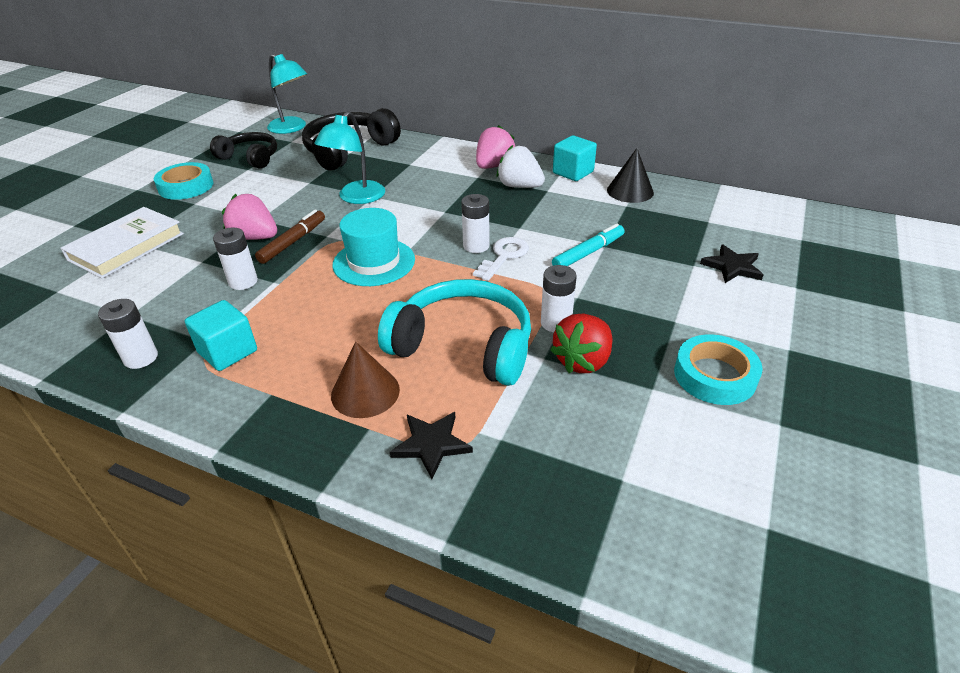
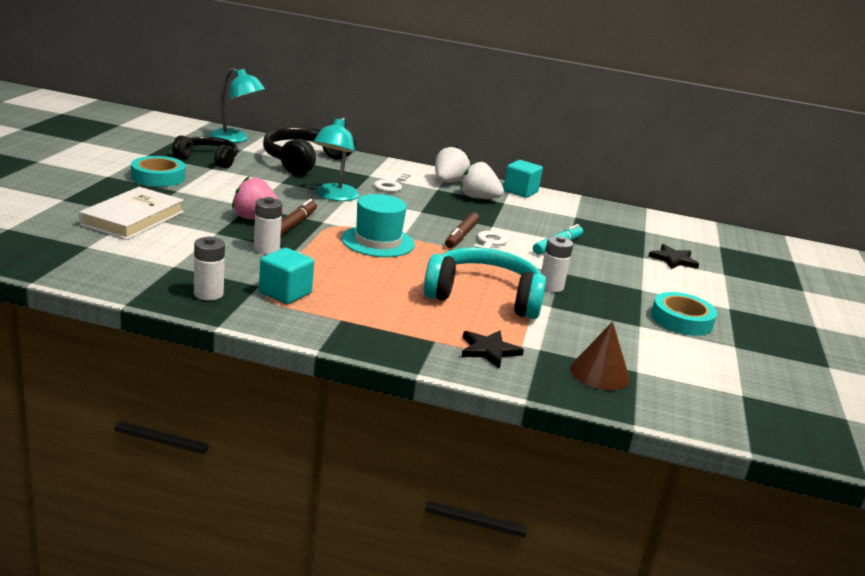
camera: 15 degrees left, 15 degrees down
(365, 392) = (419, 321): brown cone -> brown cone (599, 373)
(428, 175) = (391, 184): none -> white key
(476, 246) = (461, 236): white battery -> brown marker
(494, 166) = (448, 182): pink strawberry -> white strawberry
(582, 361) = (581, 309): red strawberry -> none
(630, 191) = (574, 207): black cone -> none

